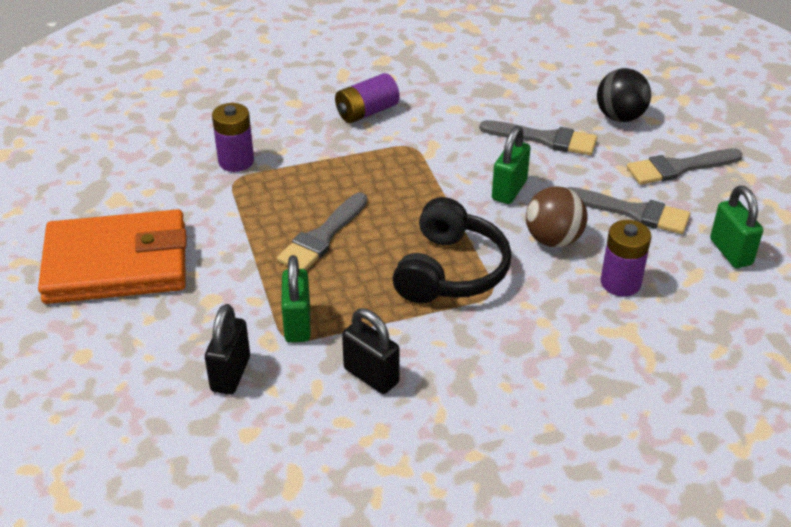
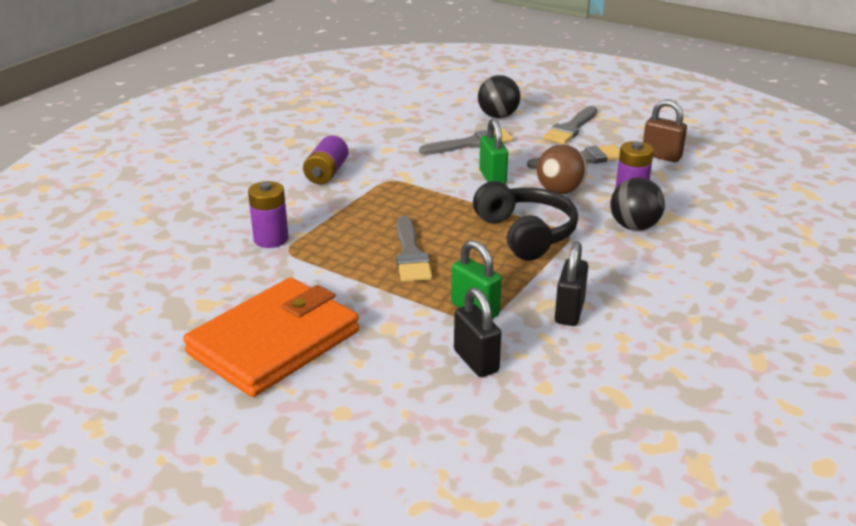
camera: 40 degrees left, 10 degrees down
(371, 376) = (569, 312): black padlock -> black padlock turned 75 degrees counterclockwise
(568, 321) = (634, 227): none -> black ball
(730, 252) = (661, 156): green padlock -> brown padlock

